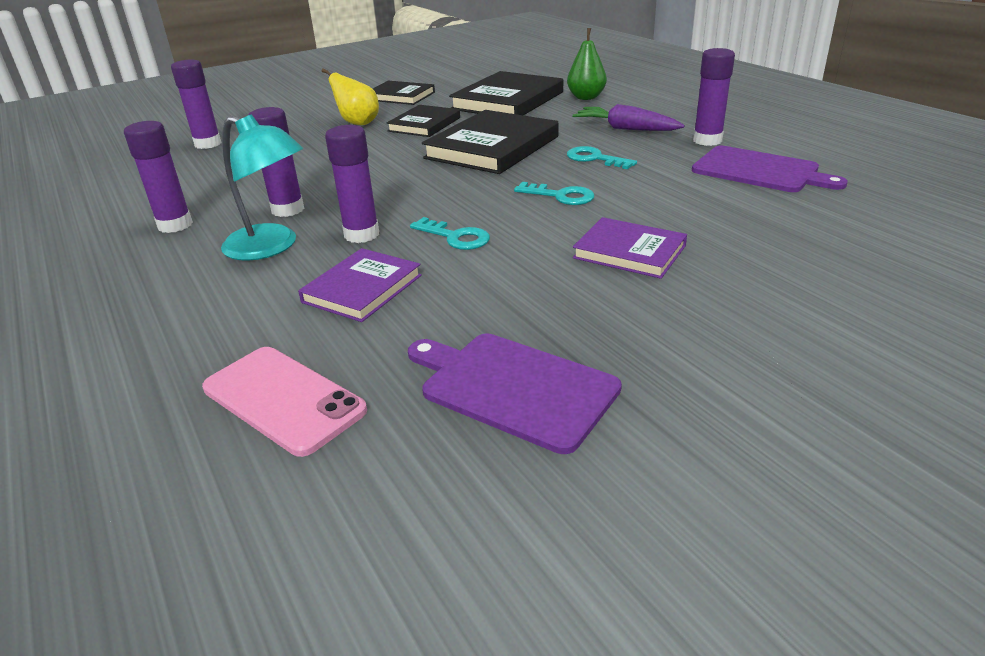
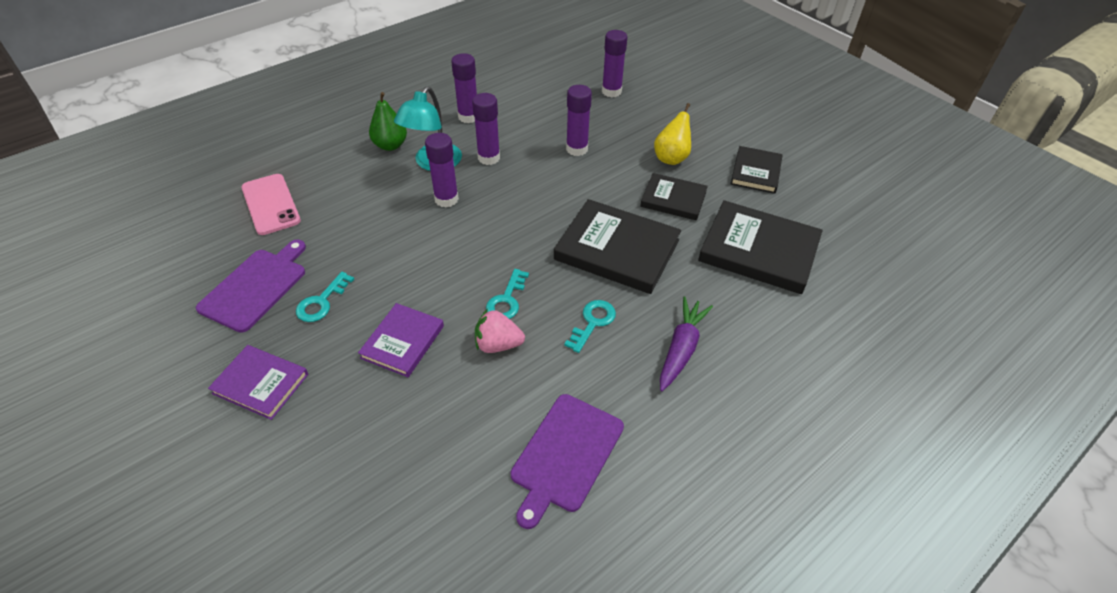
camera: 80 degrees right, 15 degrees up
(283, 399) = (271, 204): pink phone -> pink phone turned 60 degrees counterclockwise
(362, 288) = (373, 212): purple book -> purple book (261, 383)
(455, 237) = (437, 245): turquoise key -> turquoise key (321, 302)
(586, 97) = (786, 315): green pear -> green pear (390, 145)
(628, 199) = (498, 344): none -> pink strawberry
(707, 140) = (652, 419): purple glue stick -> purple glue stick (577, 149)

